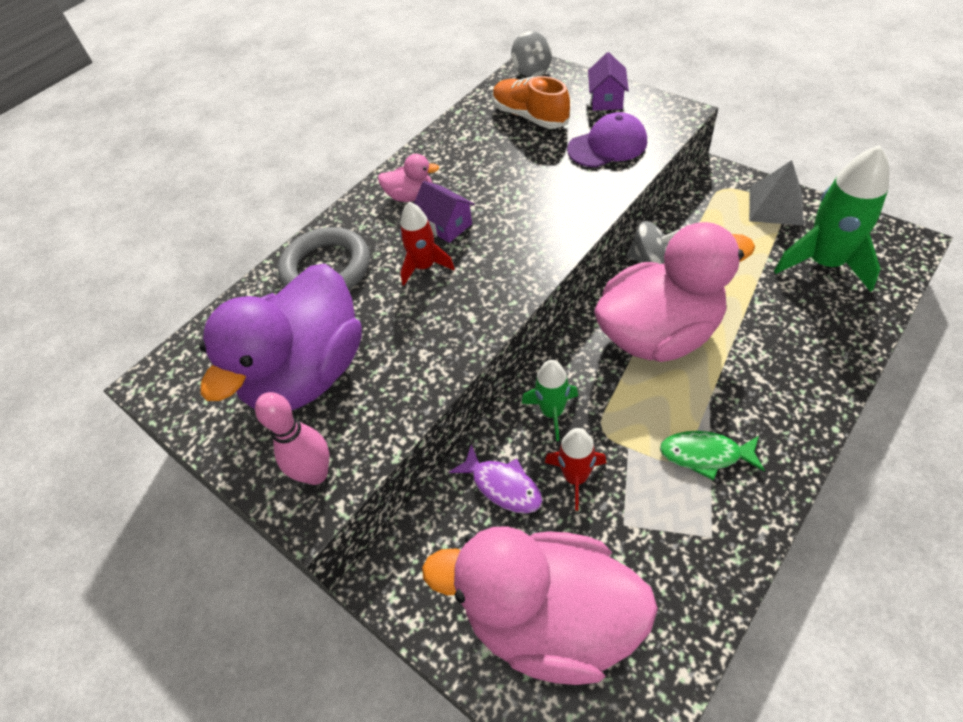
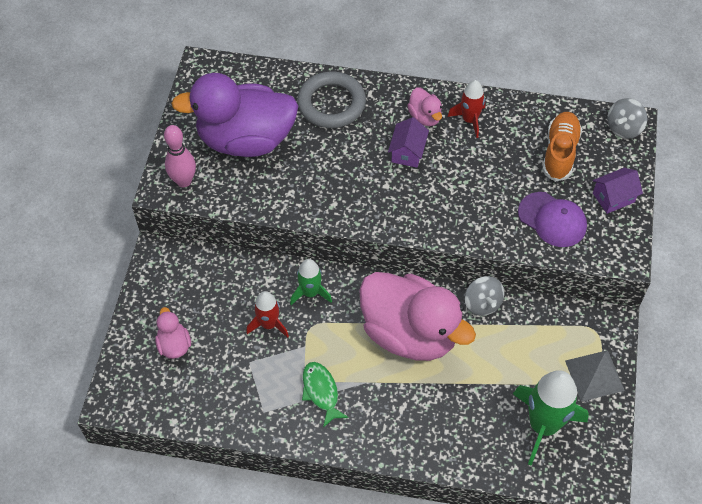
camera: 55 degrees right, 5 degrees up
(424, 267) = (362, 158): red rocket -> red rocket (469, 120)
(502, 486) = (244, 287): purple fish -> none
(550, 618) = (174, 345): pink duck -> pink duck, size x0.42

